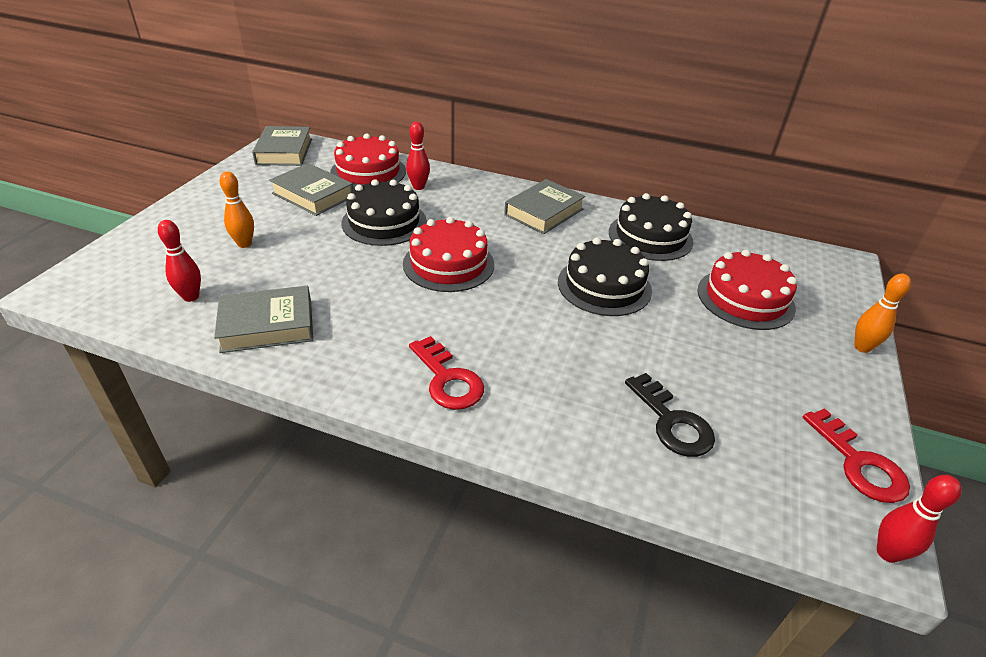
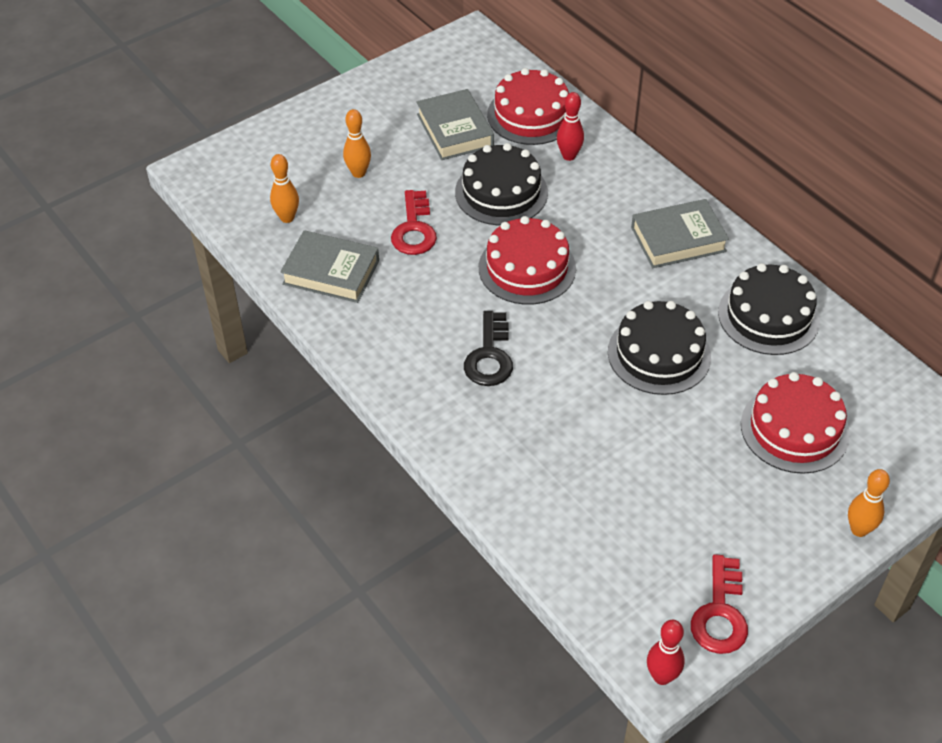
camera: 35 degrees right, 10 degrees up
(191, 297) = (287, 218): red bowling pin -> orange bowling pin
(284, 152) = (462, 55): grey book -> none
(448, 379) = (440, 385): red key -> red key (414, 229)
(672, 422) = (593, 505): black key -> black key (489, 356)

